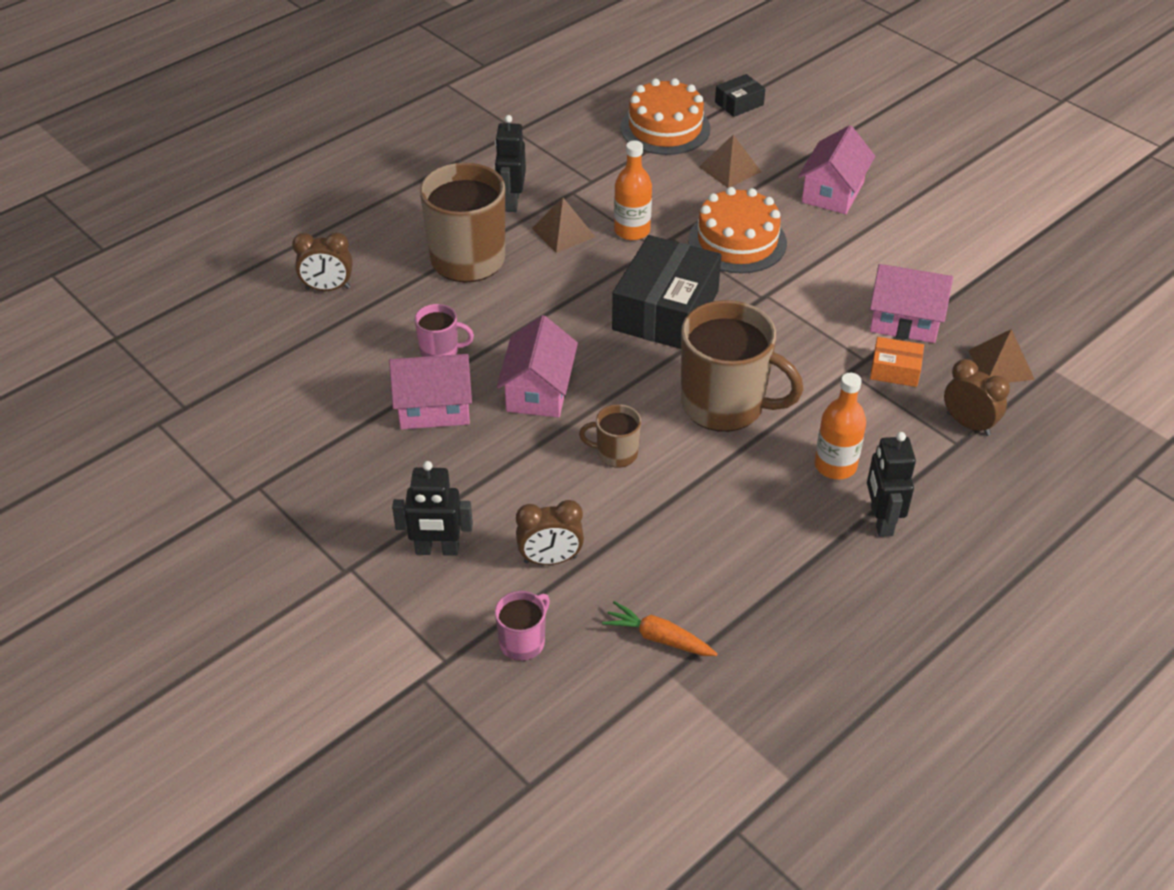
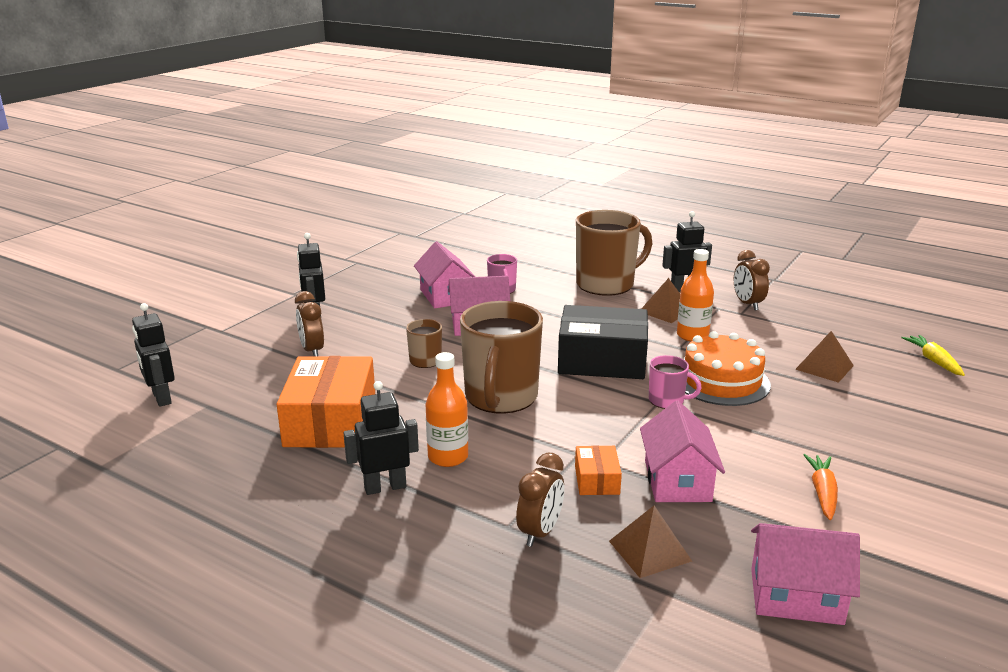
camera: 75 degrees right, 20 degrees down
(328, 288) = (542, 251): brown clock -> brown clock (747, 304)
(523, 642) = (237, 351): pink mug -> pink mug (667, 401)
(634, 724) = (161, 398): none -> black robot
(659, 638) = (241, 397): orange carrot -> orange carrot (822, 493)
(665, 128) = (850, 332): orange cake -> none
(739, 103) = (933, 361): black box -> yellow carrot
(740, 554) = (330, 421): none -> orange box
(833, 192) = (848, 422): pink house -> pink house (796, 596)

